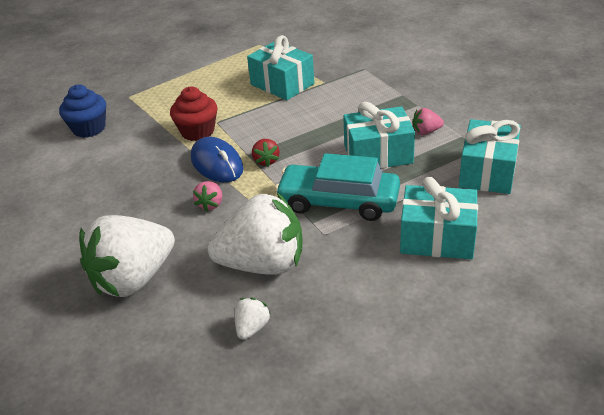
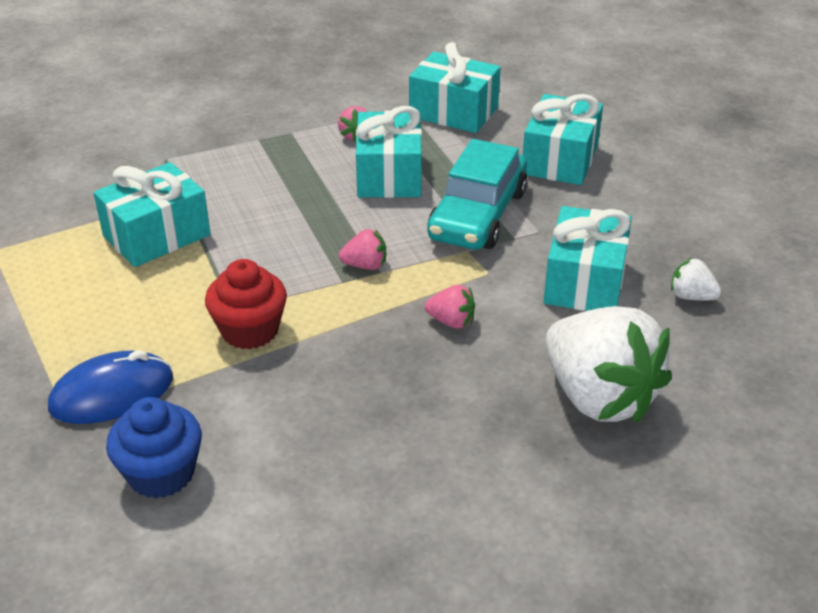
camera: 85 degrees left, 0 degrees up
(217, 163) = (352, 312): blue mouse -> blue mouse (112, 393)
(263, 264) = (585, 282): white strawberry -> turquoise gift
(266, 161) = (365, 265): red strawberry -> pink strawberry

